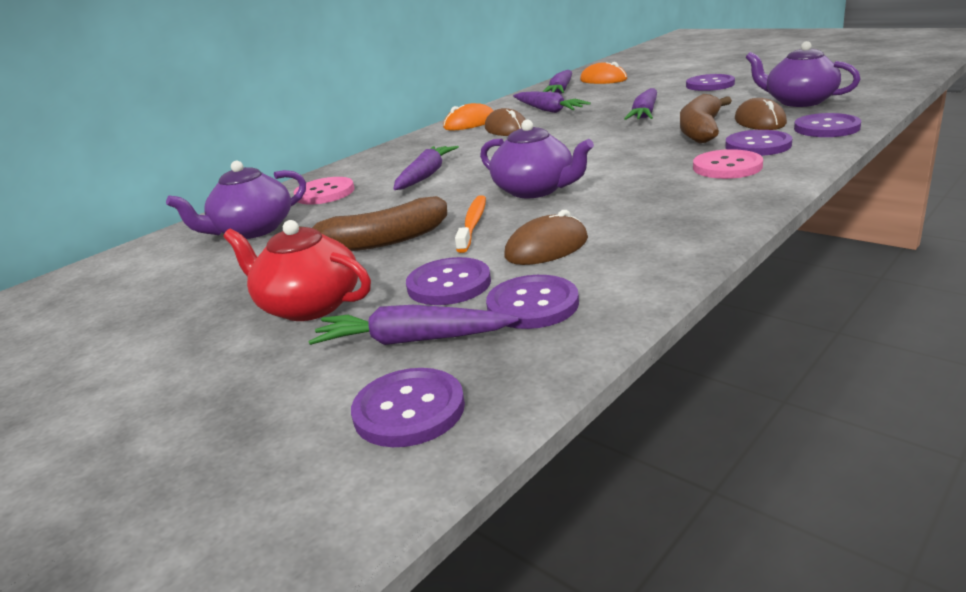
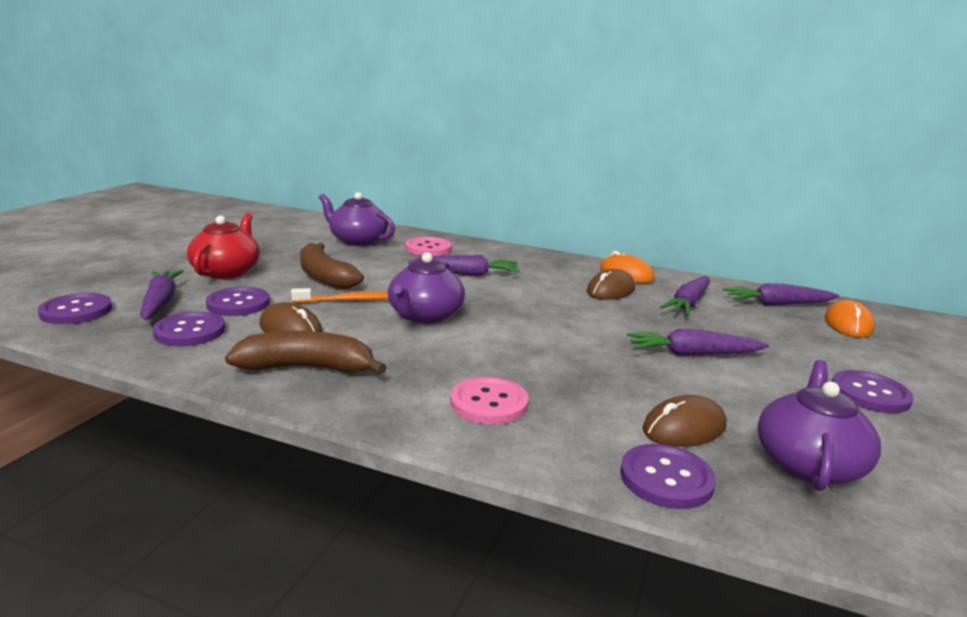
camera: 65 degrees right, 5 degrees down
(700, 130) = (630, 388): brown banana -> brown banana (307, 368)
(758, 145) = (573, 423): purple button -> none

